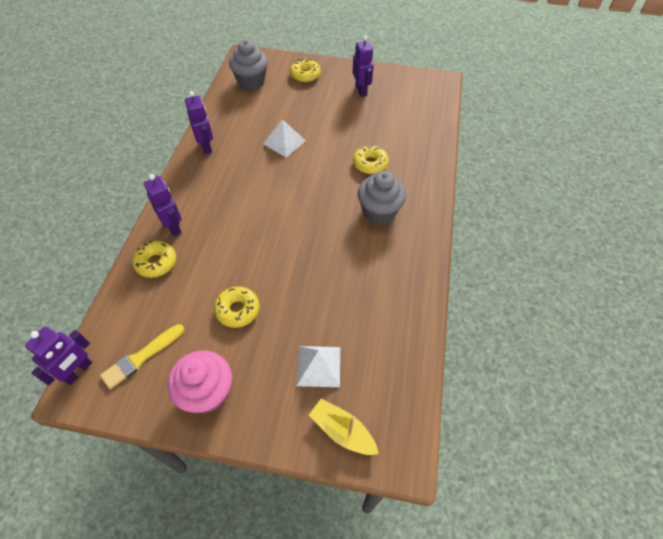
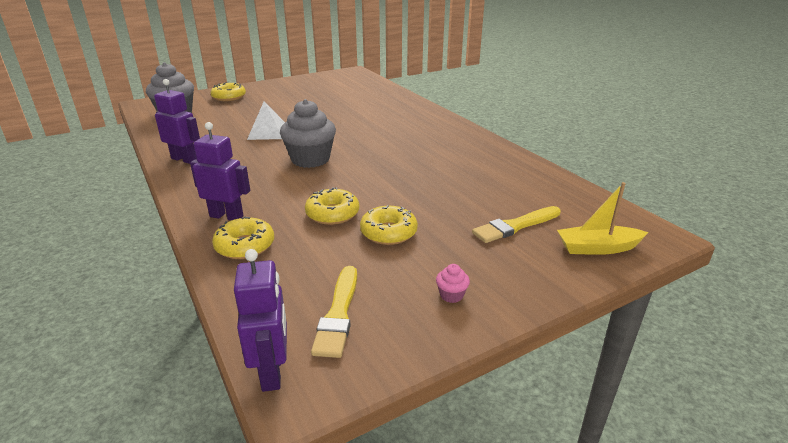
camera: 40 degrees left, 25 degrees down
(207, 392) = (451, 295): pink cupcake -> pink cupcake, size x0.40
(318, 366) = (515, 226): white pyramid -> yellow brush
(361, 91) = (295, 91): purple robot -> none
(370, 164) = (366, 118): yellow donut -> yellow donut (332, 214)
(379, 212) = (415, 136): grey cupcake -> grey cupcake (310, 159)

